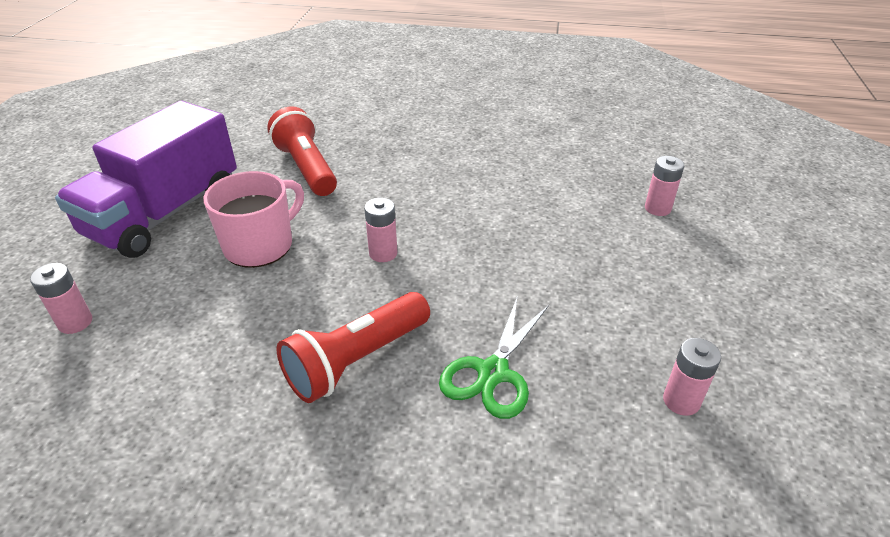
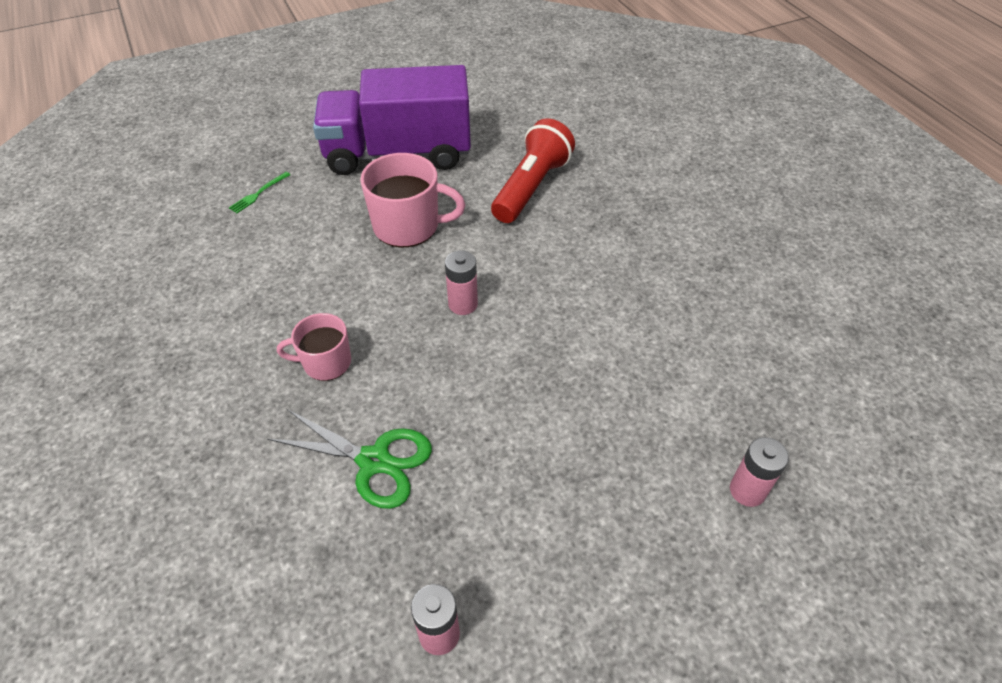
camera: 55 degrees right, 10 degrees up
(75, 322) = (258, 194): pink battery -> green fork
(356, 360) = (325, 362): red flashlight -> pink mug
(493, 372) = (374, 461): green scissors -> green scissors turned 150 degrees counterclockwise

